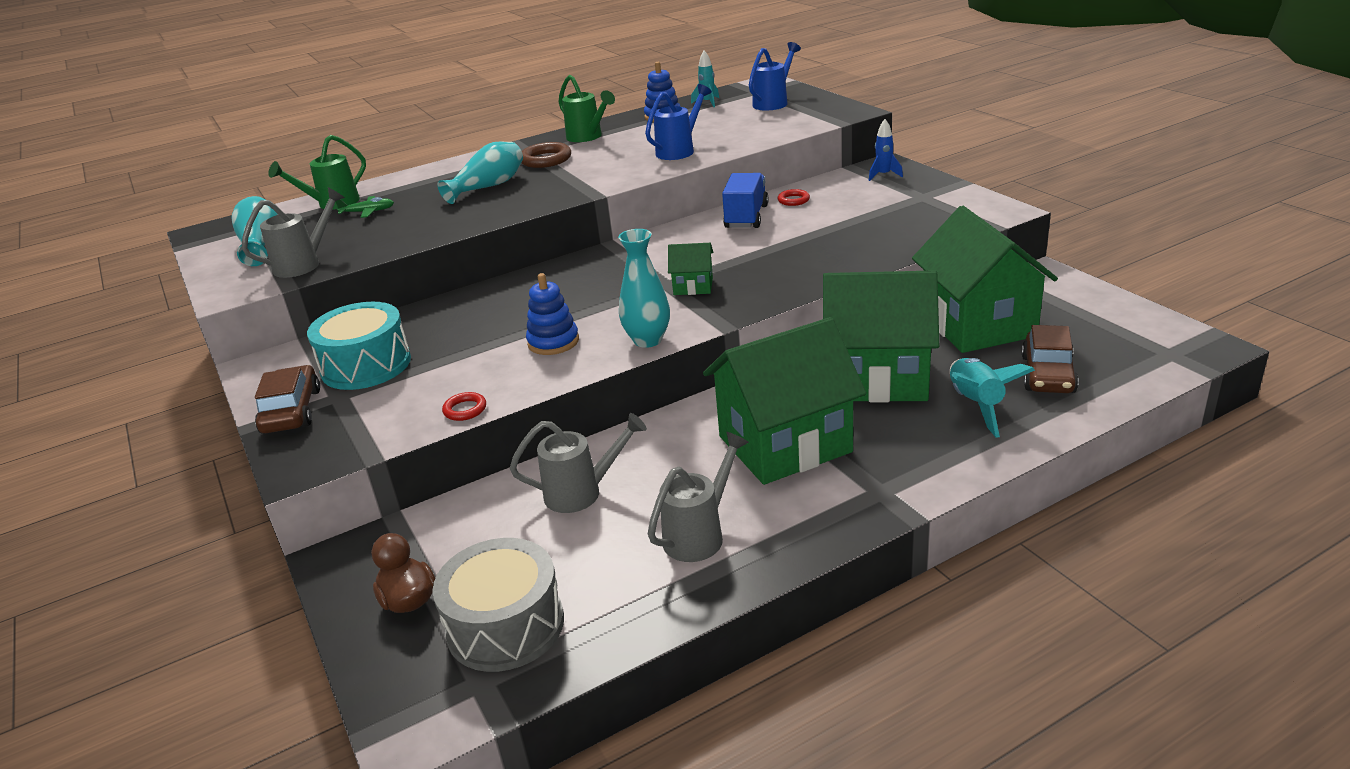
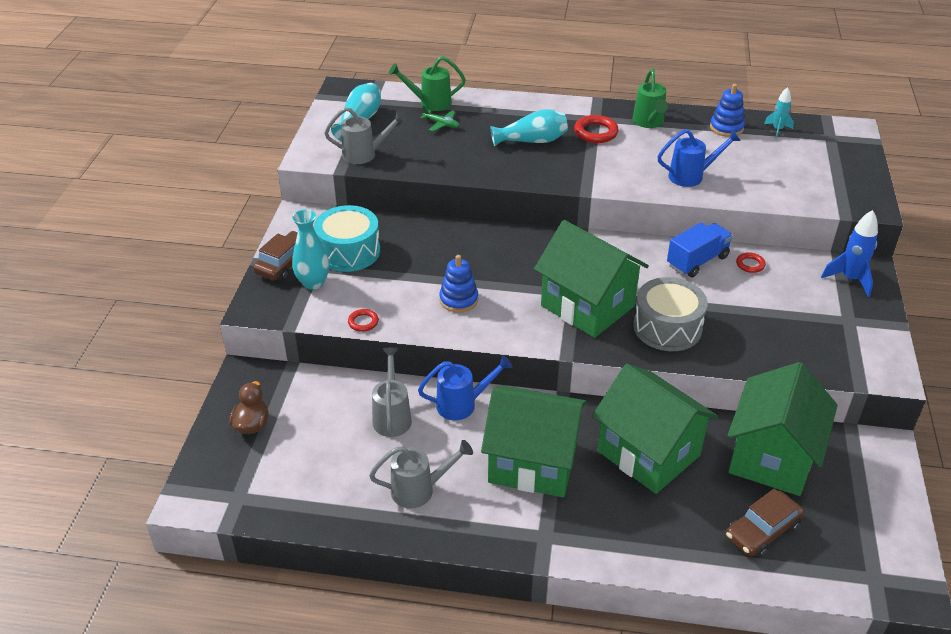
camera: 35 degrees right, 10 degrees up
(505, 626) = (277, 474): grey drum -> grey drum (667, 327)
(546, 160) = (595, 132): brown ring -> red ring
(581, 493) = (392, 416): grey watering can -> grey watering can turned 120 degrees counterclockwise
(648, 340) = (510, 335): turquoise vase -> turquoise vase (313, 282)
(693, 286) = (587, 306): green house -> green house, size x2.30
(773, 103) = (826, 159): blue watering can -> blue watering can (462, 404)
(883, 175) = (850, 279): blue rocket -> blue rocket, size x1.57
(976, 405) = (681, 519): turquoise rocket -> none

